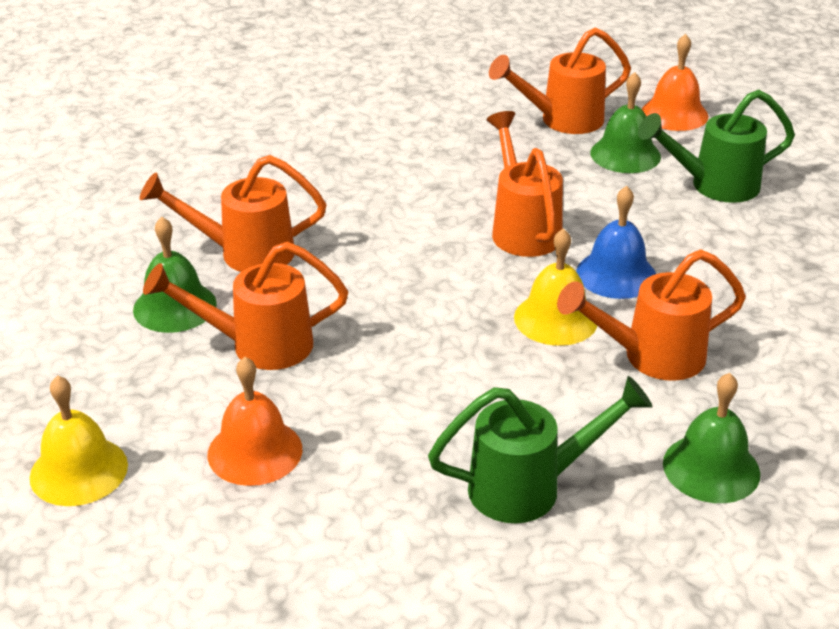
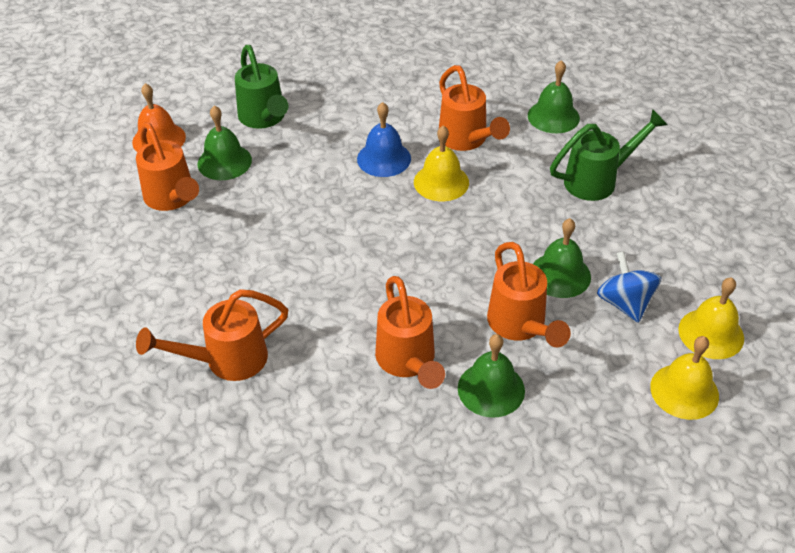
camera: 100 degrees left, 10 degrees up
(158, 529) = (711, 333): none -> yellow bell
(255, 451) = (624, 303): orange bell -> blue spinning top
(333, 399) = (560, 275): none -> green bell
(522, 228) = (337, 207): orange watering can -> orange watering can (225, 361)
(530, 487) = (598, 180): green watering can -> green watering can turned 90 degrees clockwise

